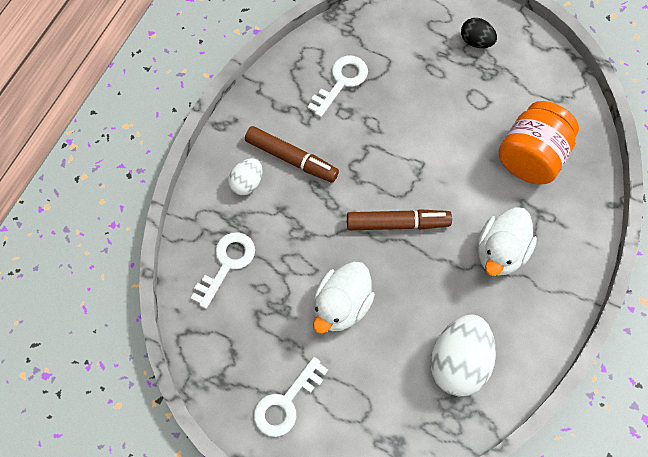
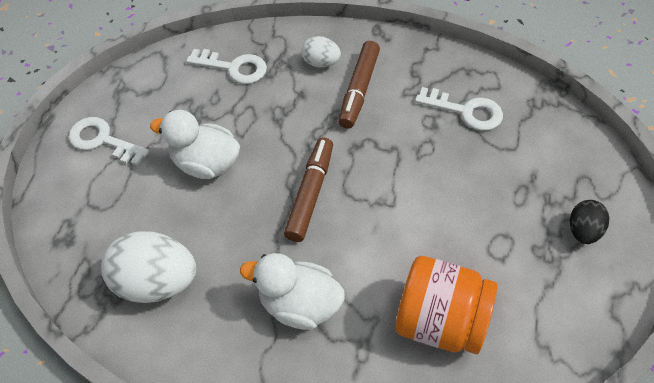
camera: 80 degrees right, 10 degrees down
(397, 223) = (310, 194): brown marker -> brown marker turned 150 degrees counterclockwise

